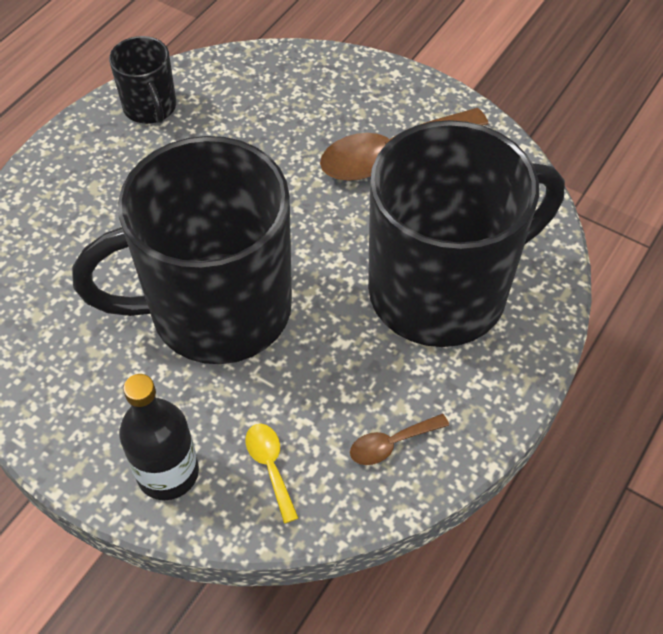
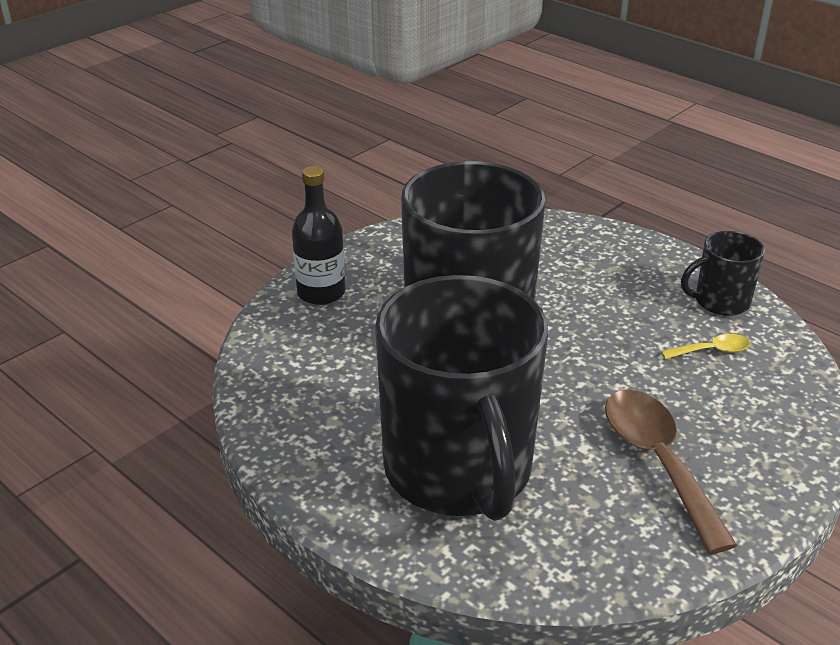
camera: 100 degrees right, 20 degrees down
(270, 466) = (305, 341): yellow spoon -> yellow spoon (711, 351)
(391, 444) = (298, 410): brown spoon -> none

